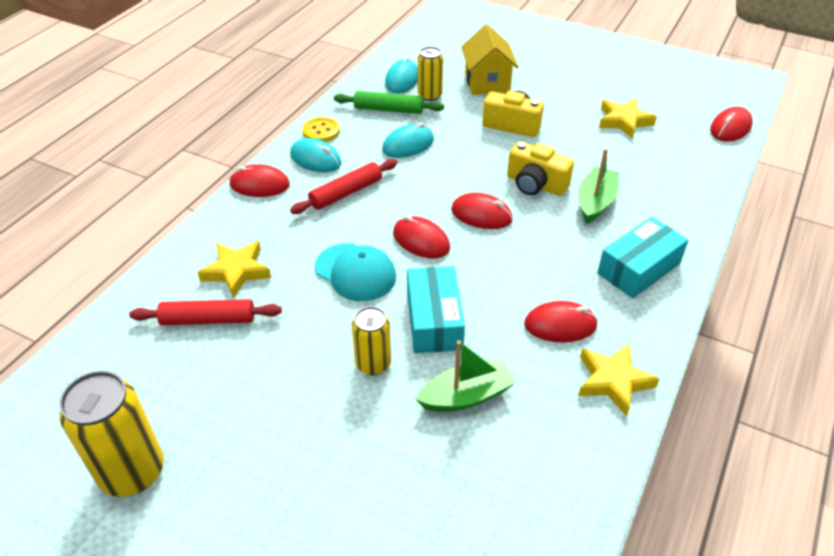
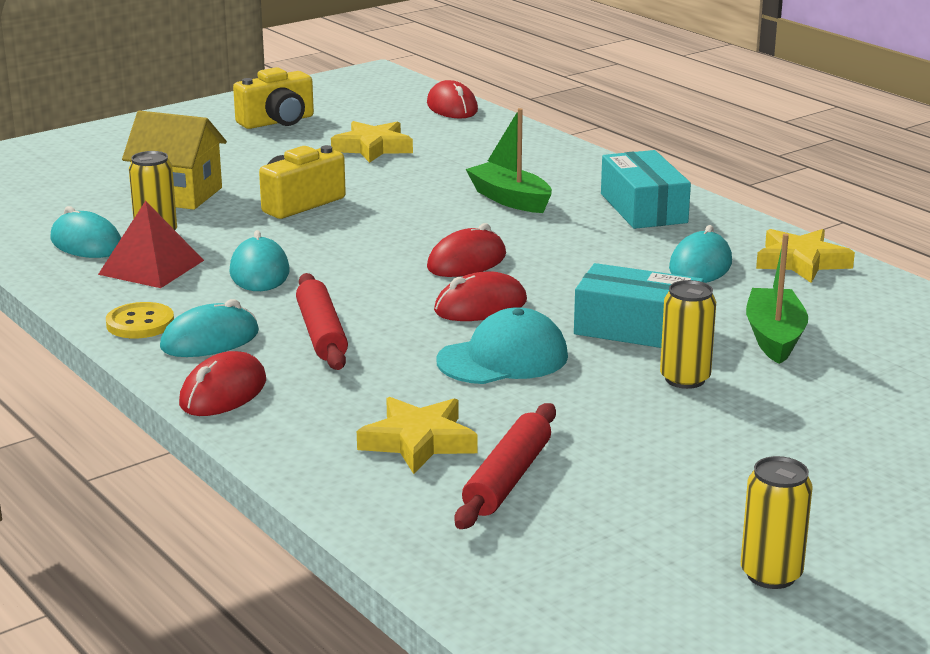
camera: 65 degrees left, 20 degrees down
(132, 472) = (771, 575): yellow can -> yellow can, size x0.60
(388, 109) = (151, 267): green rolling pin -> red pyramid
(535, 185) = (441, 220): yellow camera -> yellow camera (277, 122)
(560, 325) = (700, 266): red mouse -> turquoise mouse

